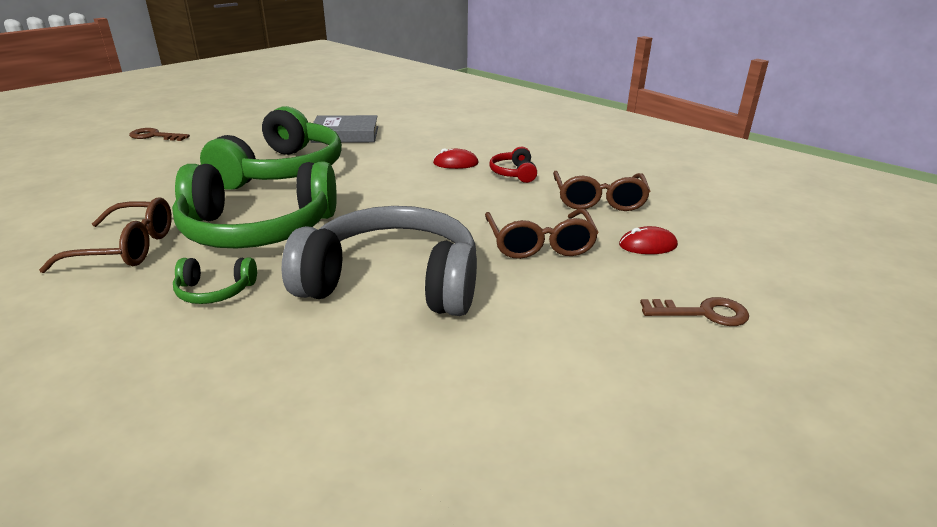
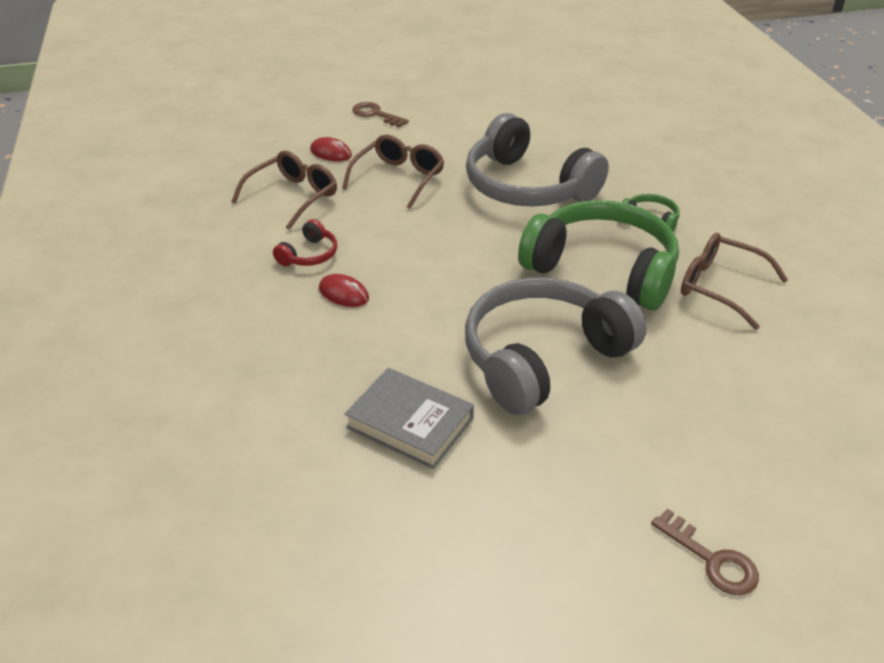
camera: 145 degrees left, 10 degrees up
(283, 171) = (542, 358): green headphones -> grey headphones

